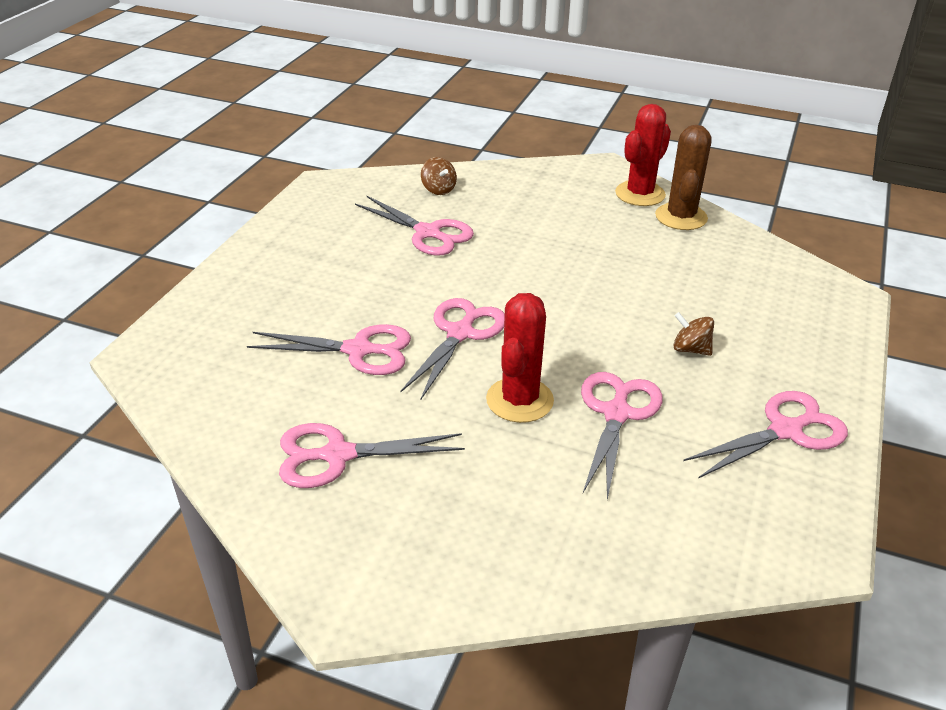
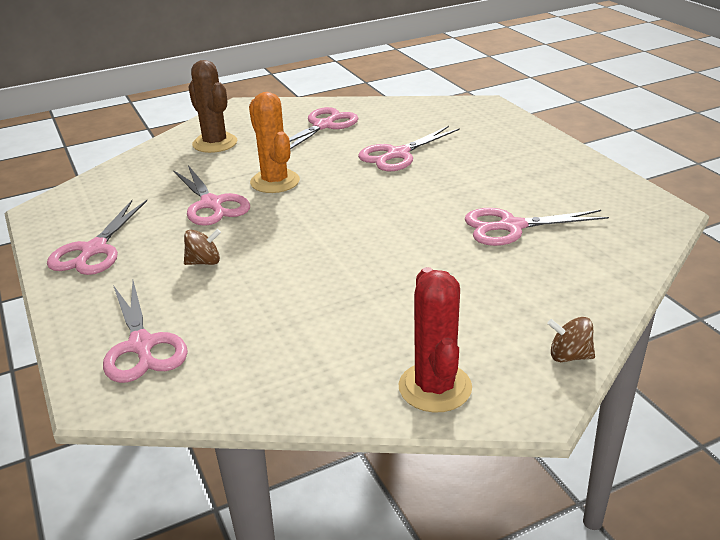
camera: 135 degrees right, 5 degrees down
(438, 189) = (590, 263): brown spinning top -> brown spinning top (569, 356)
(460, 333) = (363, 189): pink scissors -> pink scissors (141, 346)
(519, 400) = (275, 182): red cactus -> orange cactus
(681, 217) = (354, 384): brown cactus -> brown cactus (215, 143)

